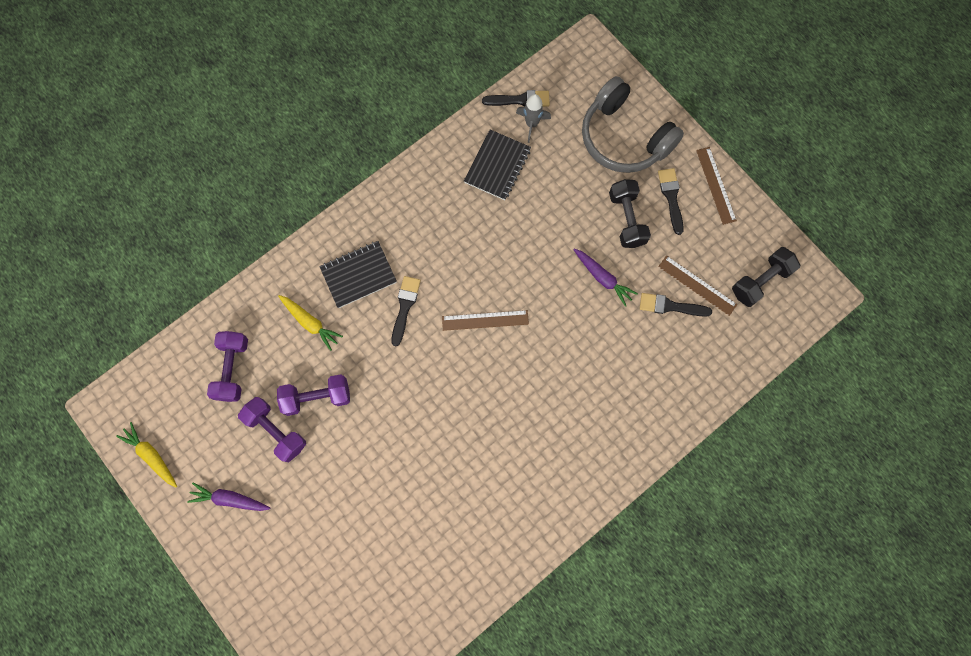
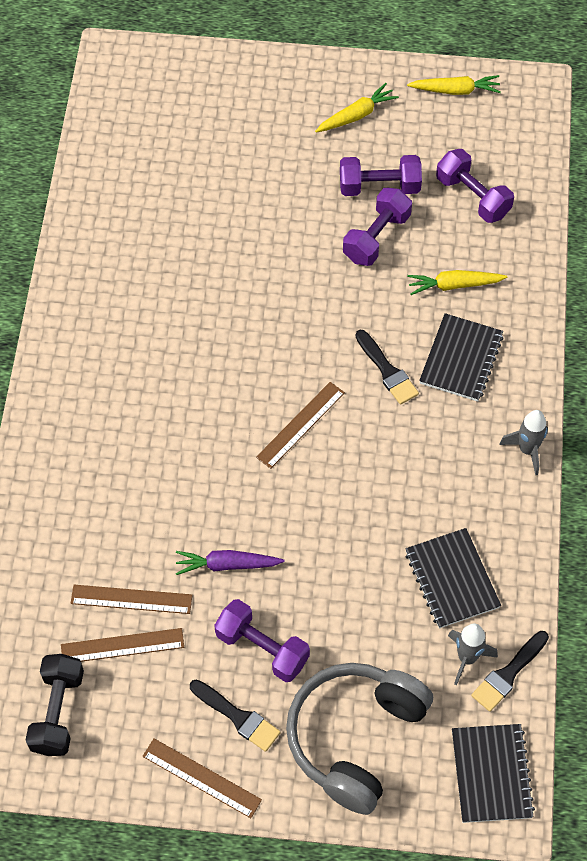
camera: 135 degrees right, 15 degrees down
(230, 499) = (356, 115): purple carrot -> yellow carrot
(384, 193) = (527, 450): none -> grey rocket
(577, 67) = (491, 774): none -> black notebook
(624, 138) = (355, 737): grey headphones -> grey headphones turned 60 degrees counterclockwise
(626, 219) = (262, 648): black dumbbell -> purple dumbbell
(670, 306) = (131, 599): black brush -> brown ruler

